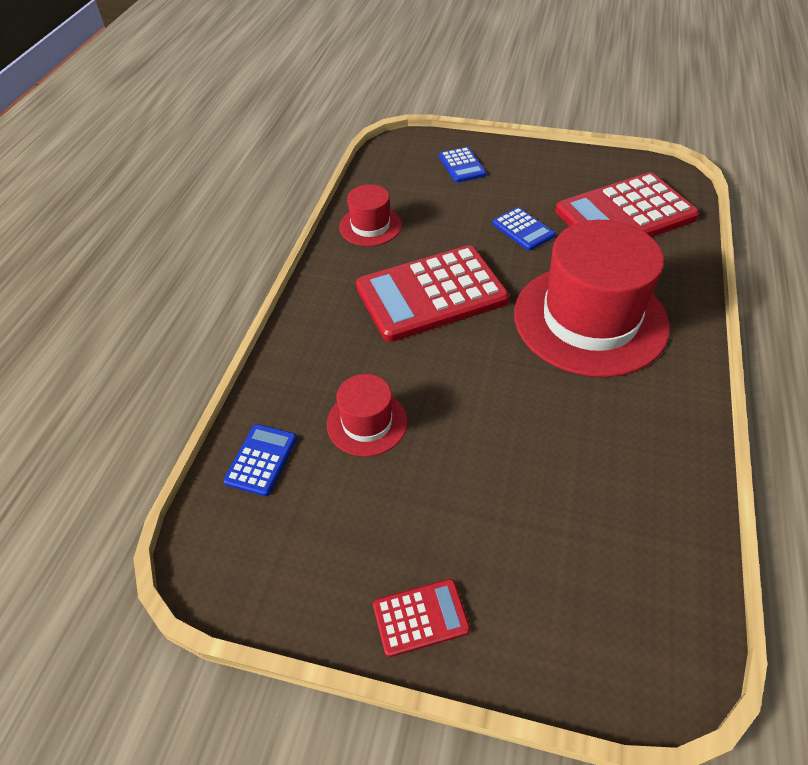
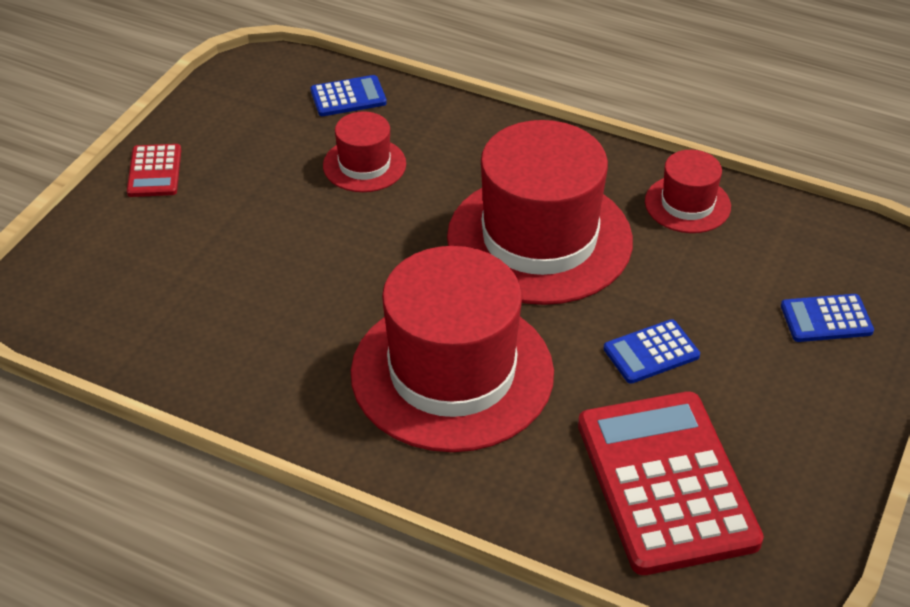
camera: 100 degrees right, 5 degrees down
(261, 460) = (348, 97): blue calculator -> blue calculator turned 45 degrees counterclockwise
(431, 294) = (539, 239): red calculator -> red hat

